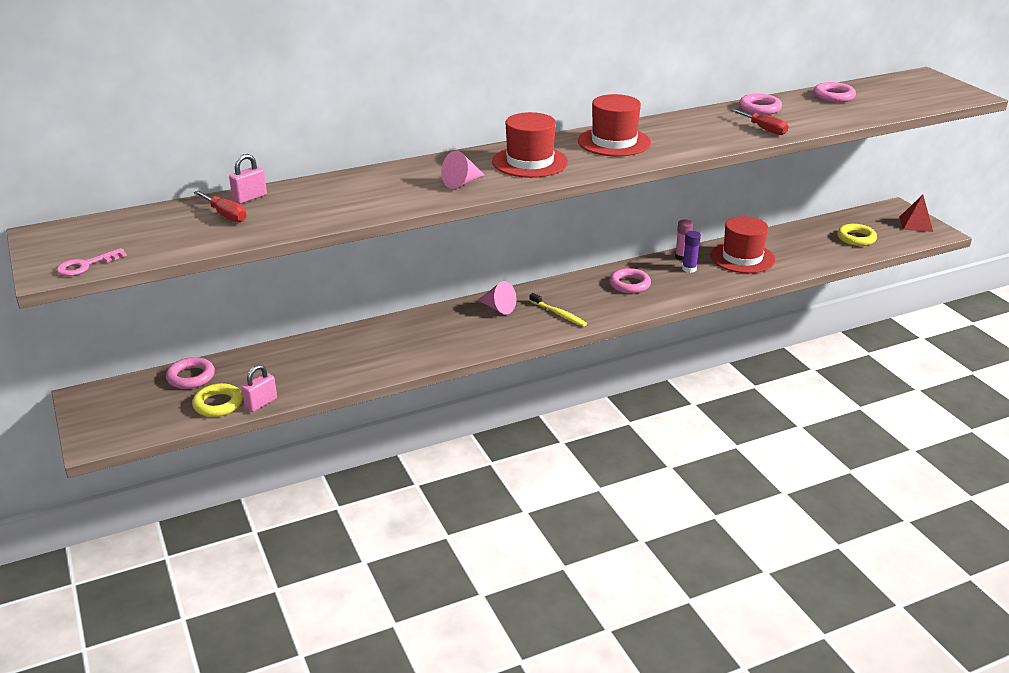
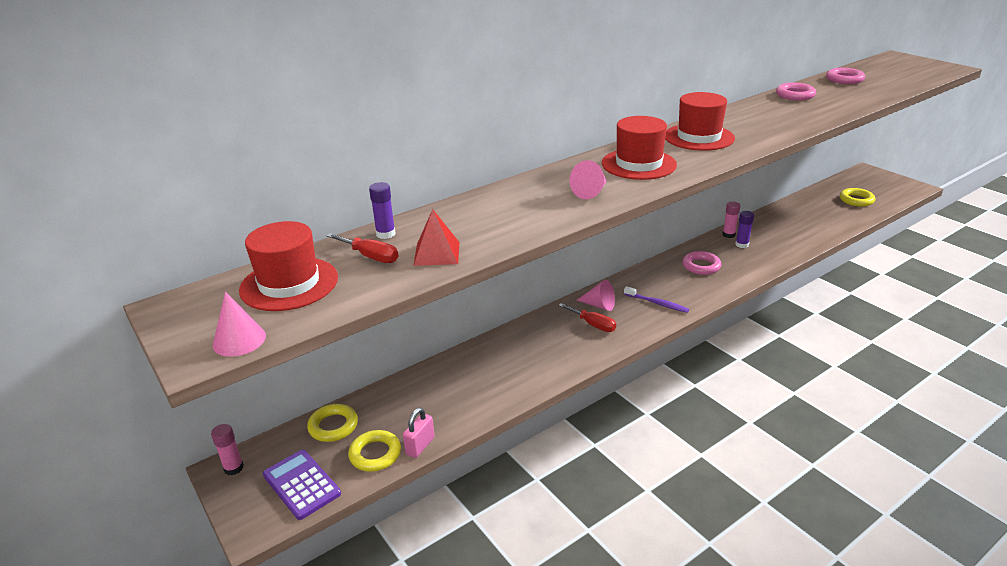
camera: 10 degrees left, 0 degrees up
(85, 265) = (239, 340): pink key -> pink cone
(91, 397) = (233, 468): none -> pink glue stick
(144, 417) = (301, 484): none -> purple calculator
(191, 377) = (333, 426): pink ring -> yellow ring
(250, 198) = (385, 234): pink padlock -> purple glue stick
(559, 314) = (657, 303): yellow toothbrush -> purple toothbrush
(742, 258) = (778, 229): red hat -> red hat (289, 284)
(764, 129) = (817, 112): red screwdriver -> red screwdriver (593, 324)
(916, 224) = (892, 182): red pyramid -> red pyramid (436, 253)

